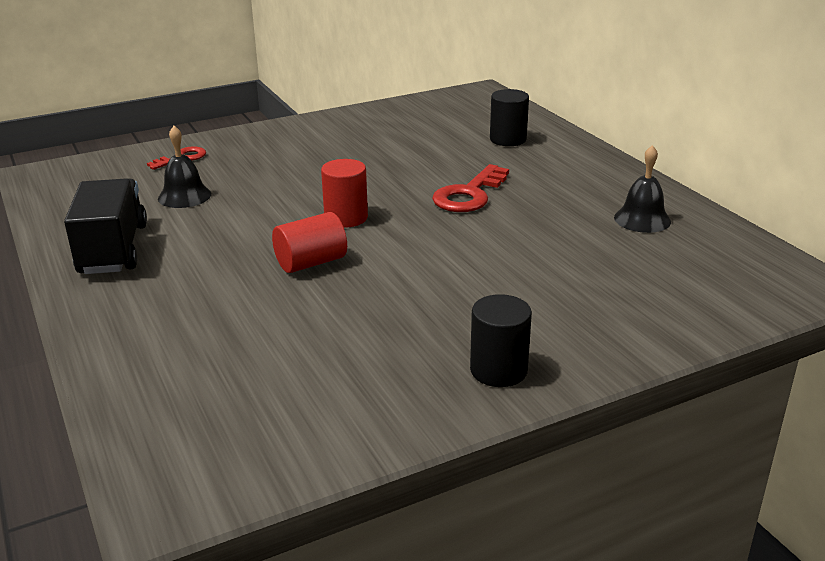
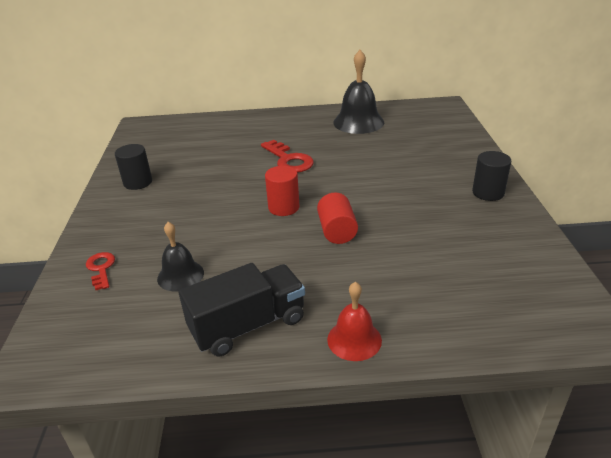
camera: 65 degrees left, 5 degrees up
(102, 313) = (354, 339): none -> red bell
(113, 249) = (248, 325): black truck -> black truck turned 135 degrees clockwise
(508, 139) = (225, 133): black cylinder -> black cylinder (138, 182)
(642, 219) = (358, 122): black bell -> black bell, size x1.65

